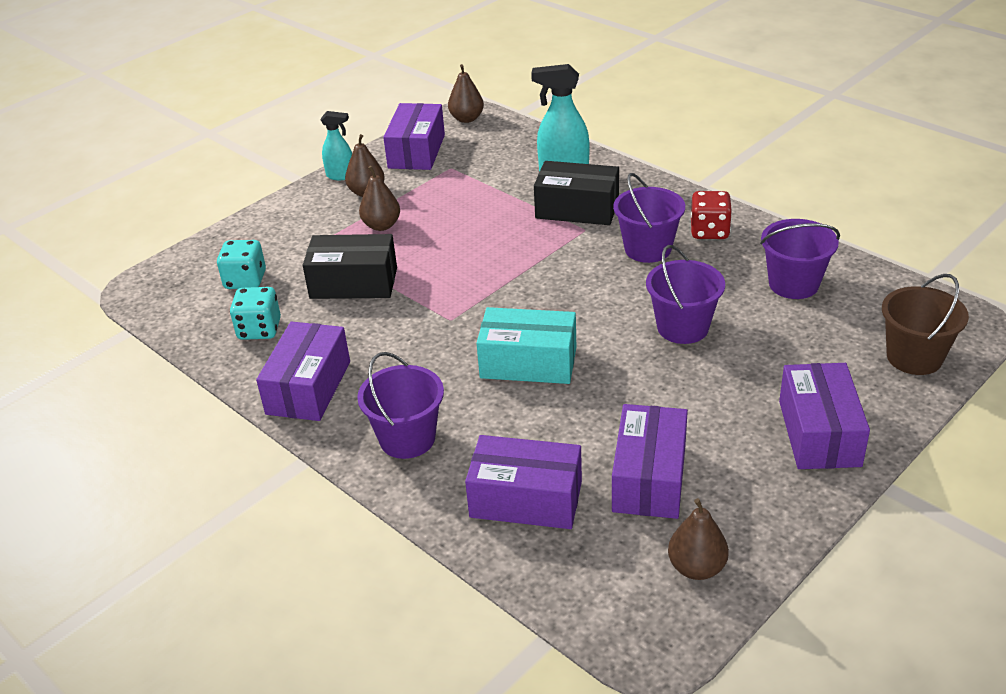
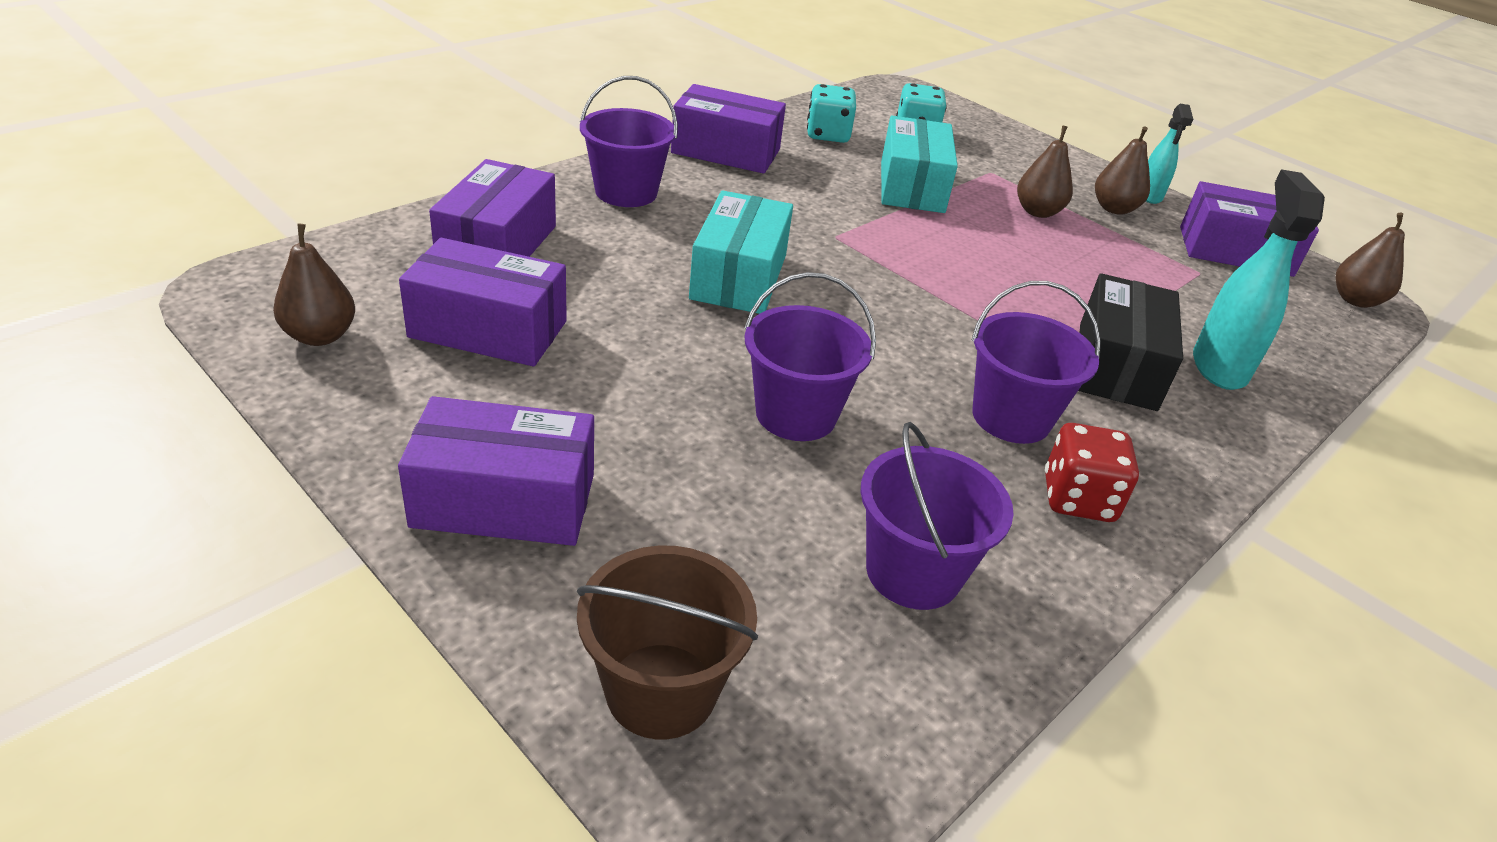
camera: 85 degrees right, 0 degrees up
(353, 283) = (912, 186): black box -> turquoise box

